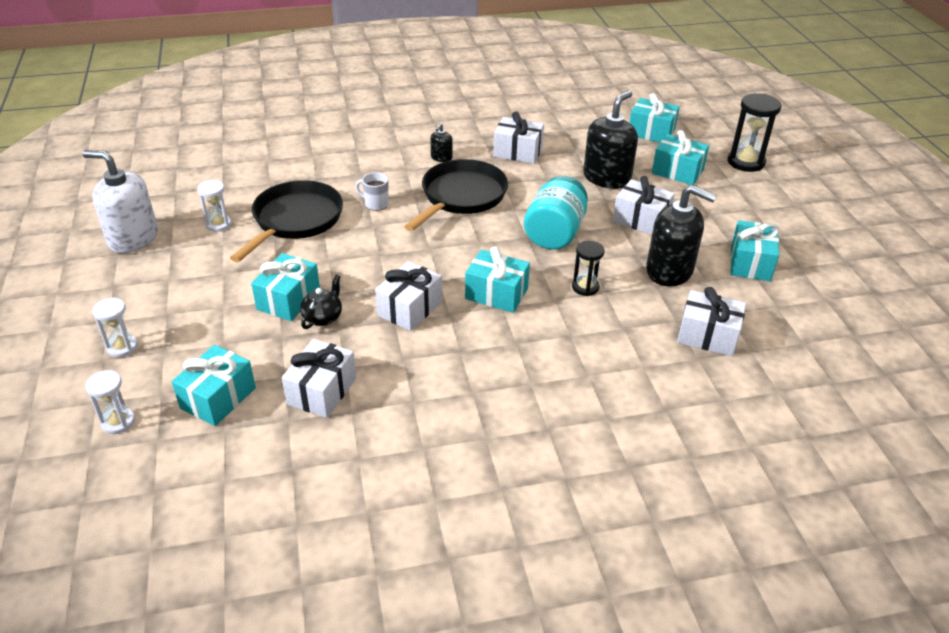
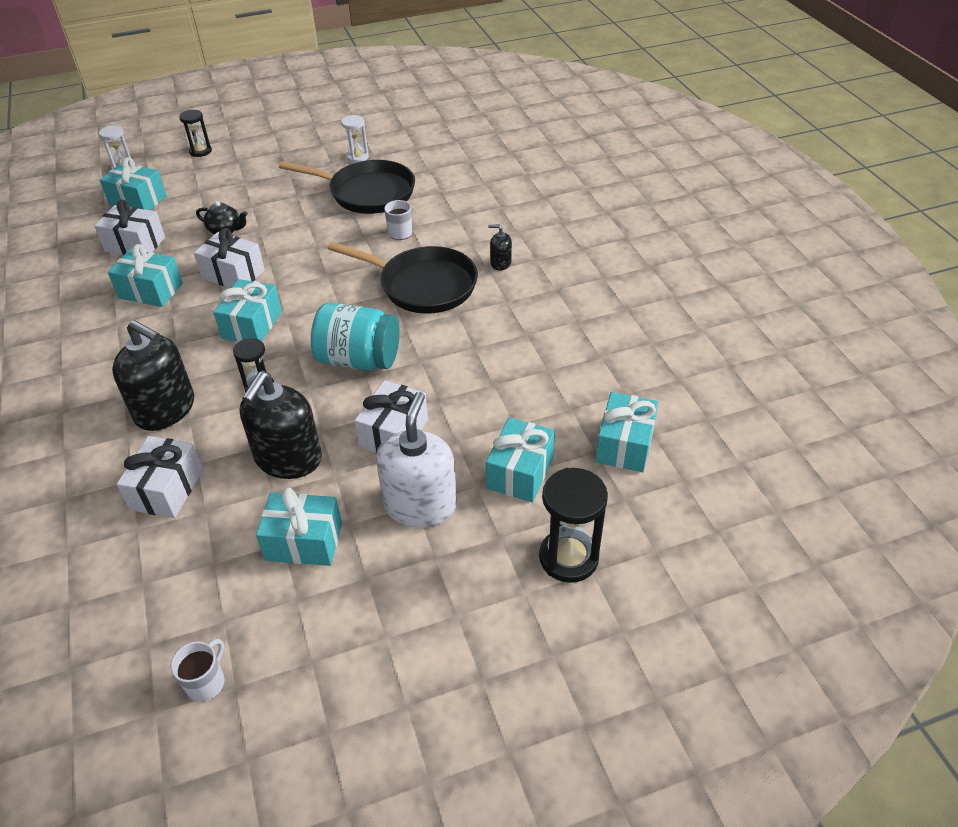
camera: 85 degrees right, 5 degrees up
(122, 347) = (200, 151): white hourglass -> black hourglass
(133, 238) = (334, 125): white soap dispenser -> white soap dispenser (420, 505)
(288, 300) = (250, 210): turquoise gift -> turquoise gift (150, 291)
(517, 152) = (530, 319): white gift -> none
(607, 178) = (487, 400): black soap dispenser -> black soap dispenser (165, 409)
(875, 305) = (206, 683): none -> white mug

